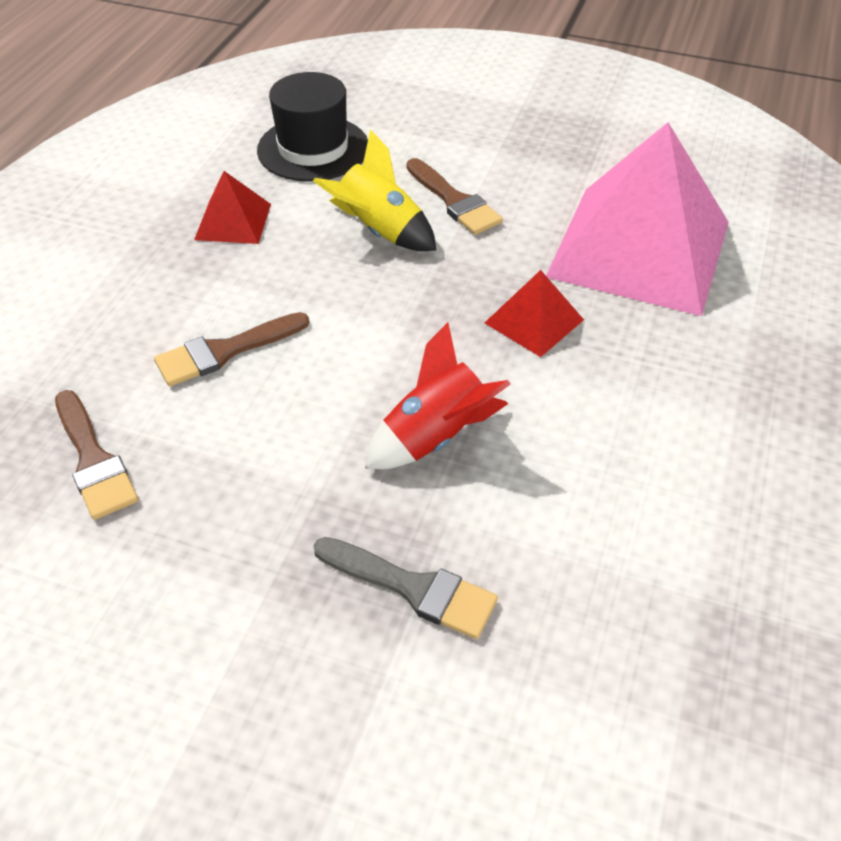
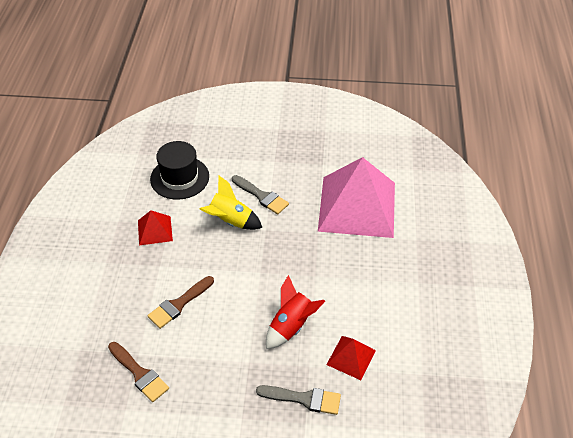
camera: 15 degrees left, 0 degrees up
(454, 201) = (262, 196): brown brush -> grey brush
(534, 321) = (318, 256): red pyramid -> red pyramid (351, 357)

